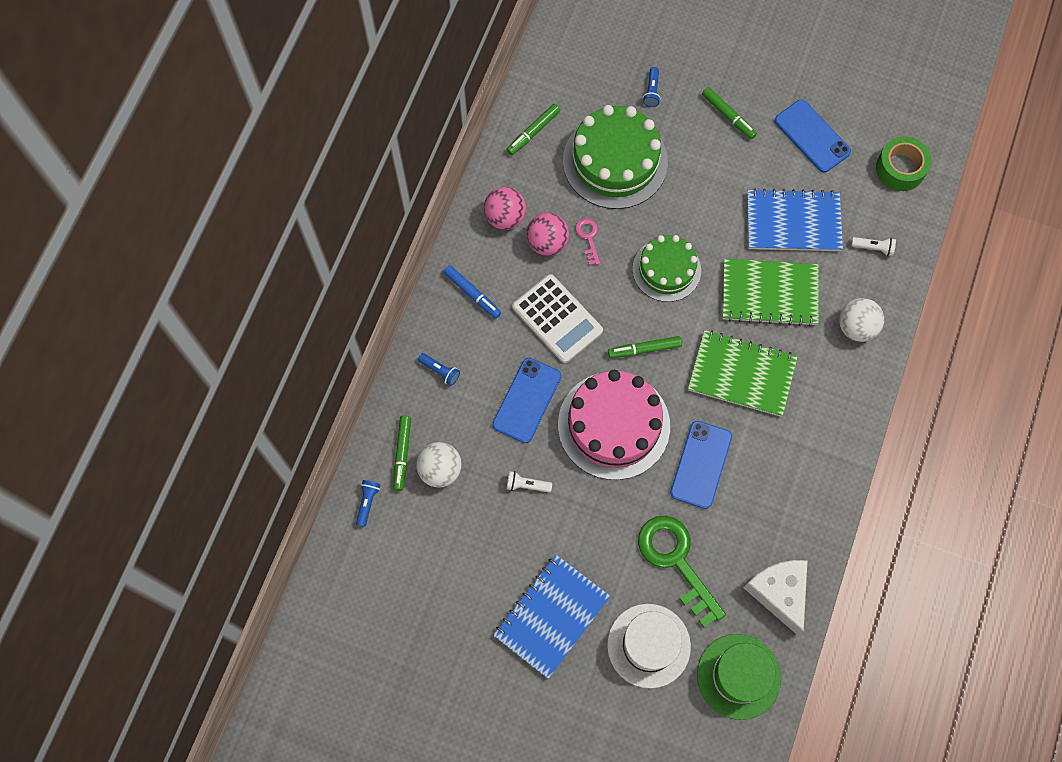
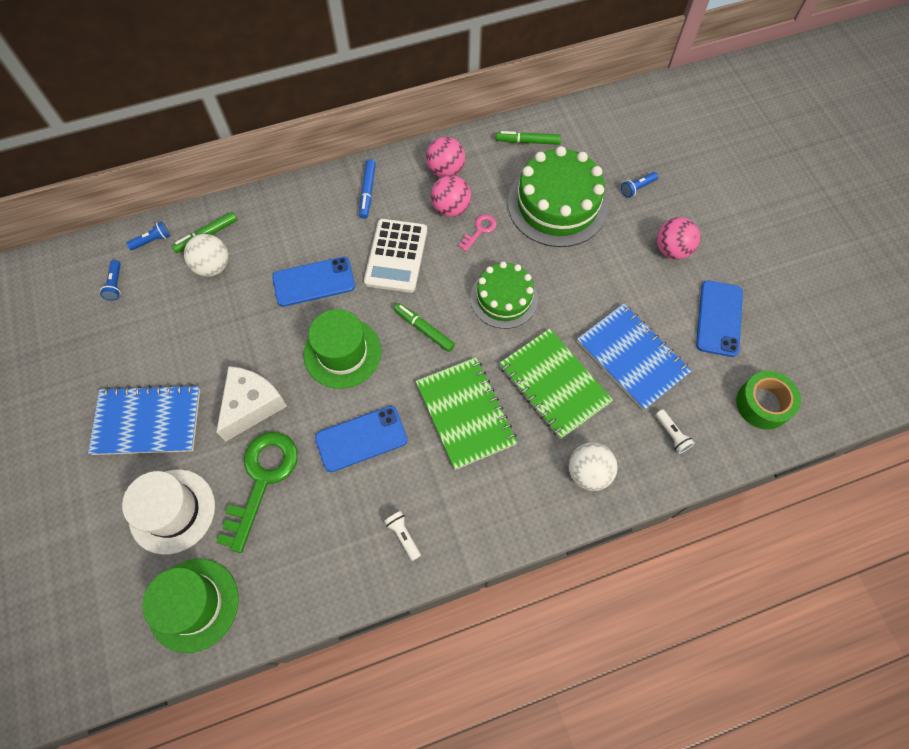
camera: 50 degrees right, 5 degrees down
(440, 371) = (290, 214): blue flashlight -> blue flashlight (115, 284)
(527, 485) = (244, 329): white flashlight -> white flashlight (403, 536)
(613, 425) = (342, 353): pink cake -> green hat
(728, 116) = (672, 250): green marker -> pink ball
(779, 592) = (295, 583): white cheese -> white cheese (252, 405)

